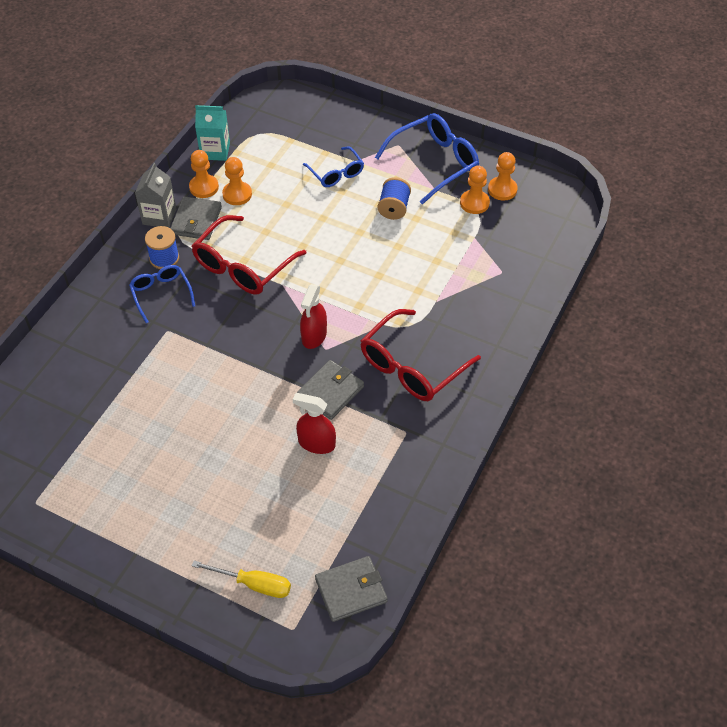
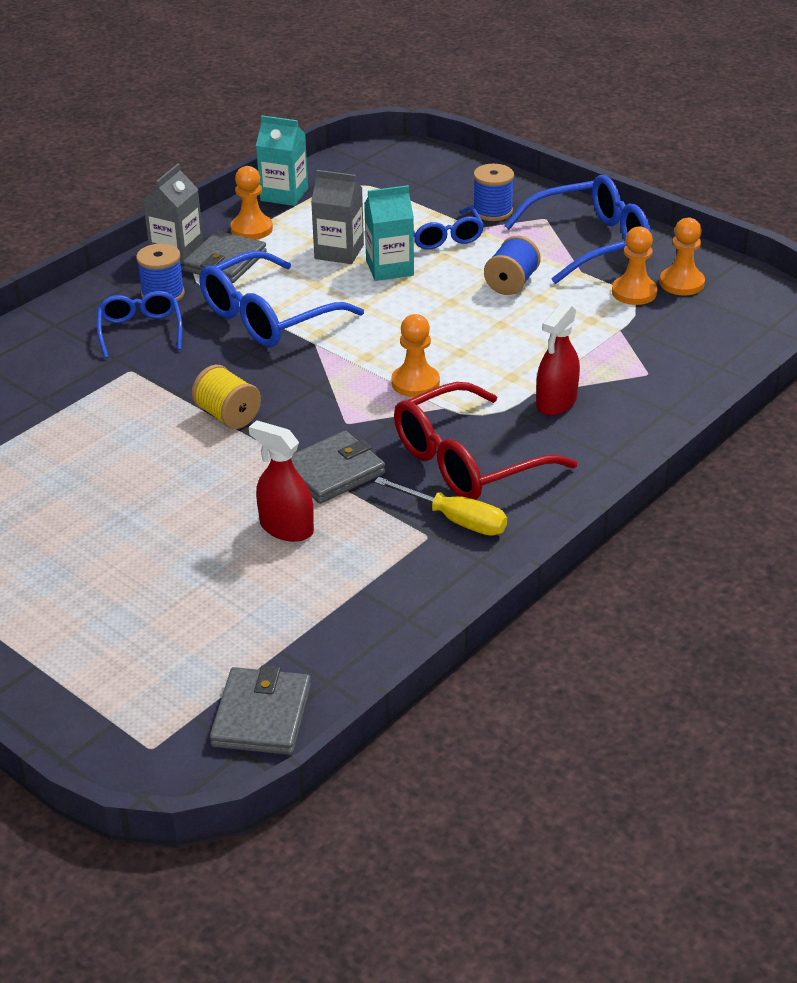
camera: 15 degrees right, 15 degrees down
(237, 194) = (294, 242): orange pawn -> orange pawn (415, 383)
(243, 266) = (267, 317): red glasses -> blue glasses
(247, 358) = (228, 416): none -> yellow spool
(254, 584) = (117, 680): yellow screwdriver -> yellow screwdriver (455, 520)
(271, 198) = (339, 252): none -> grey carton
(309, 208) = (389, 268): none -> turquoise carton
(314, 336) = (336, 406): red spray bottle -> red spray bottle (556, 402)
(351, 590) = (262, 715): grey wallet -> grey wallet turned 75 degrees counterclockwise
(362, 144) = (492, 211): none -> blue spool

